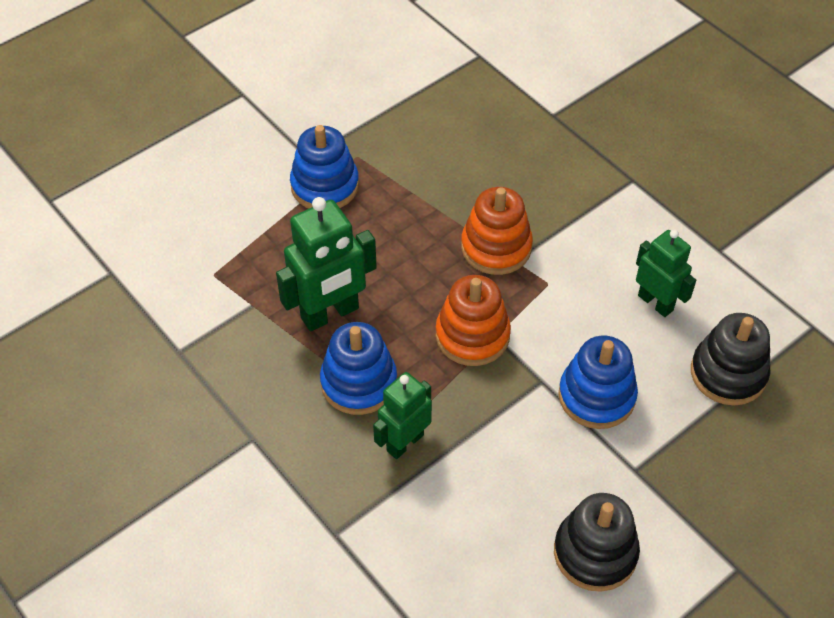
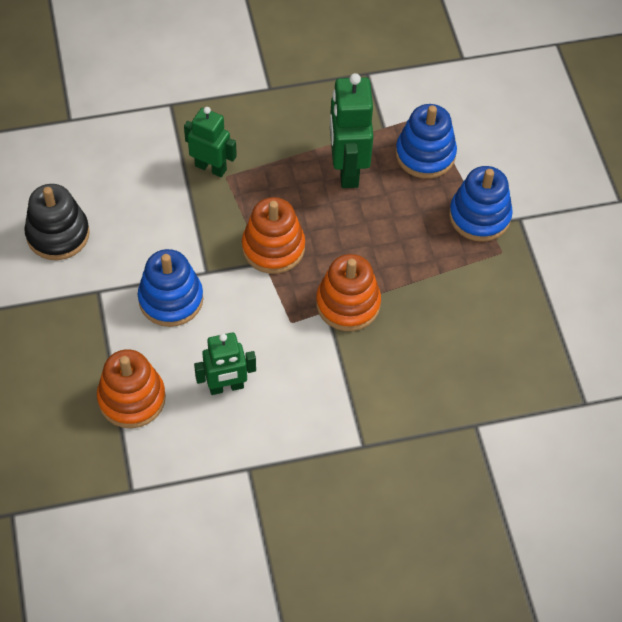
camera: 115 degrees right, 5 degrees up
(359, 382) = (276, 162): blue stacking toy -> blue stacking toy (425, 154)
(404, 442) = (211, 167): green robot -> green robot turned 45 degrees counterclockwise
(728, 373) = (132, 398): black stacking toy -> orange stacking toy

